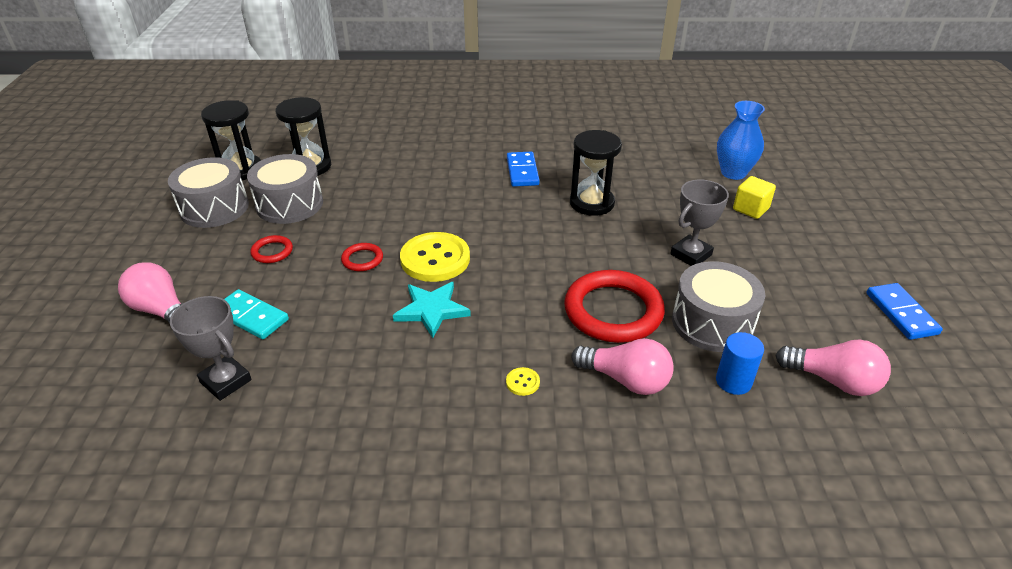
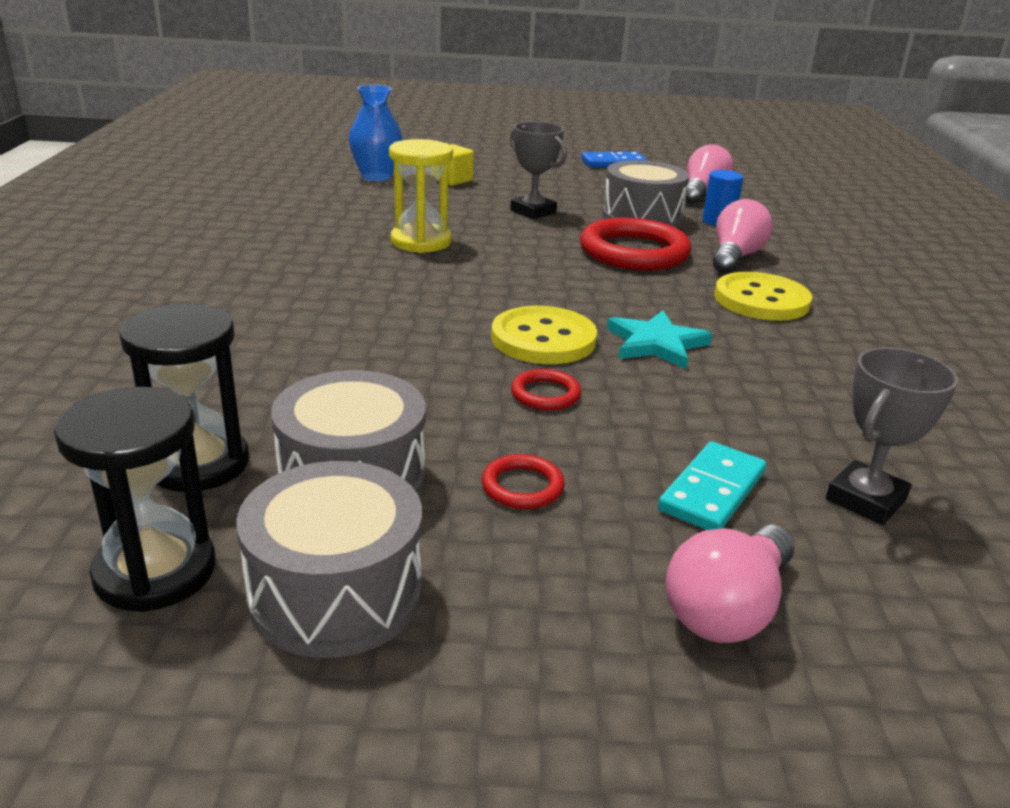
camera: 90 degrees left, 10 degrees down
(522, 171) = (322, 272): blue domino -> none
(522, 382) = (761, 300): yellow button -> yellow button, size x2.48
(591, 203) = (421, 242): black hourglass -> yellow hourglass

